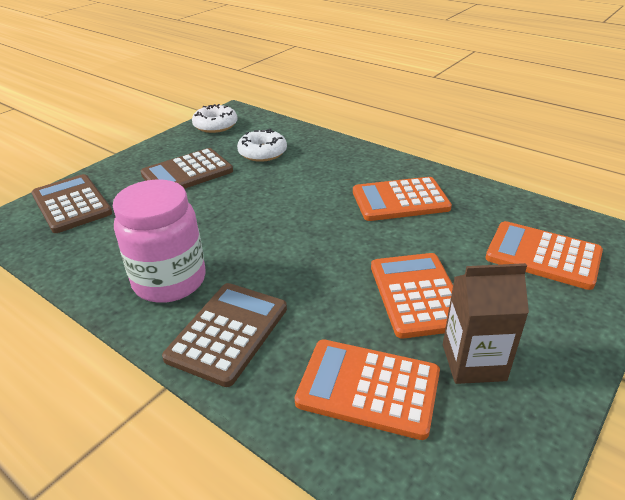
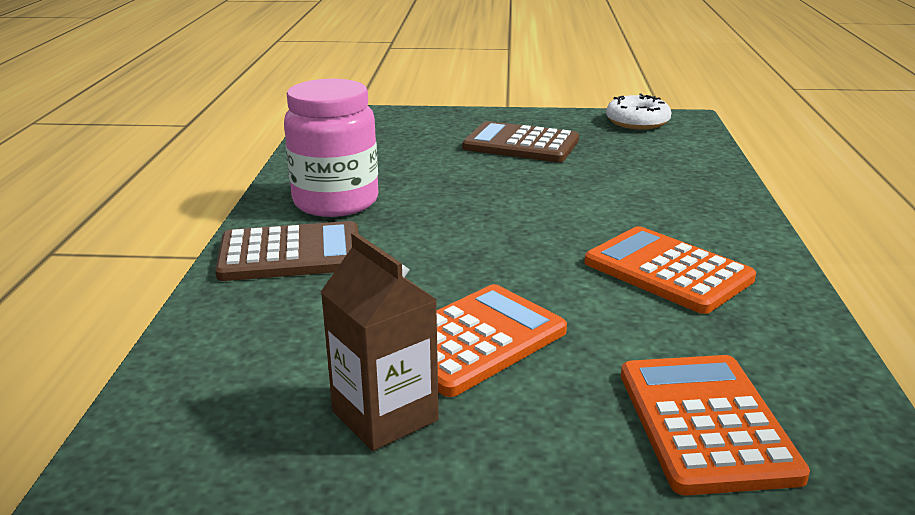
camera: 55 degrees right, 10 degrees down
(71, 204) = (395, 124): brown calculator -> none
(262, 152) = (626, 162): white donut -> none
(368, 388) = (277, 355): orange calculator -> none

